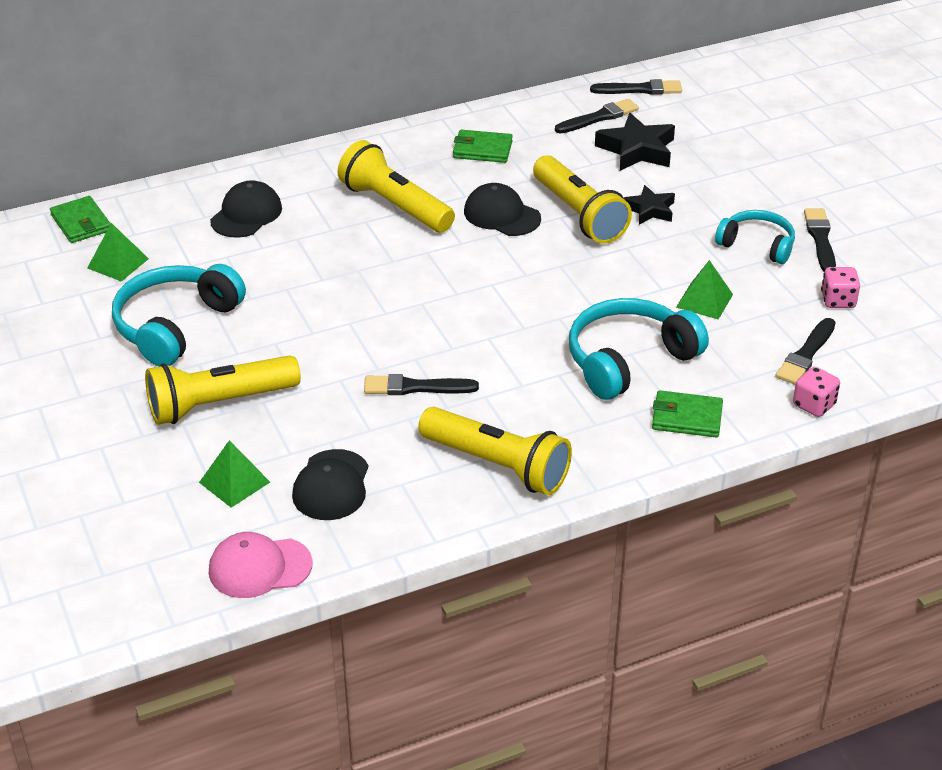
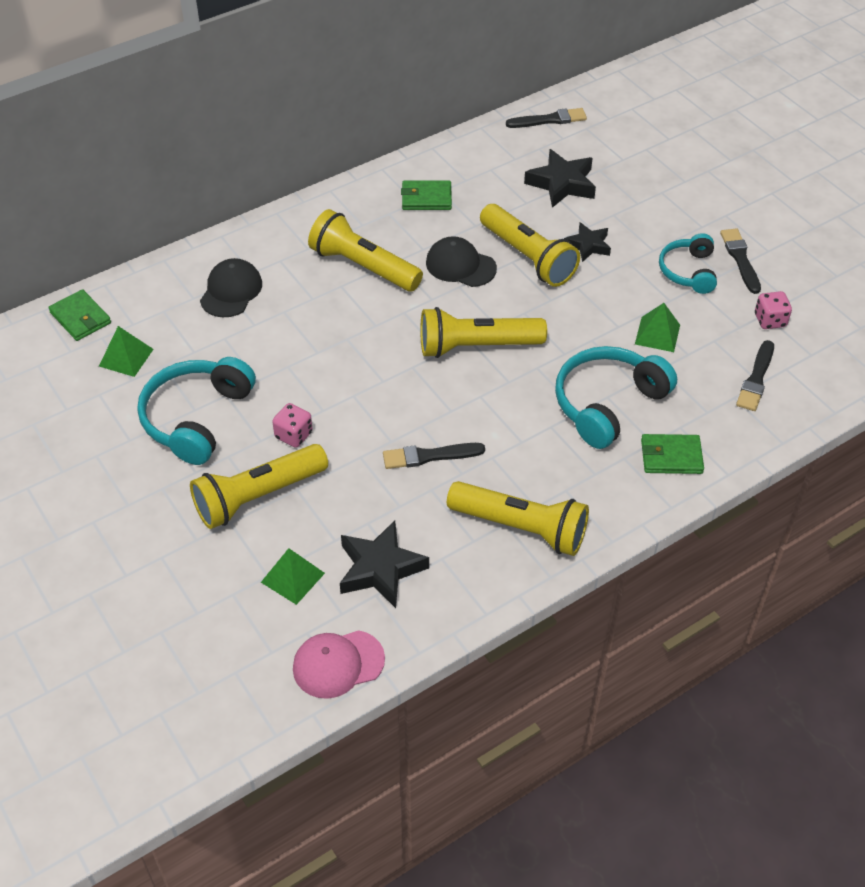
camera: 10 degrees left, 10 degrees up
(331, 485) = (380, 569): black cap -> black star
(497, 291) = (476, 346): none -> yellow flashlight
(599, 117) = (520, 153): black brush -> none
(757, 245) = (688, 271): turquoise headphones -> turquoise headphones turned 105 degrees counterclockwise
(814, 405) = (775, 430): pink dice -> pink dice (293, 435)

